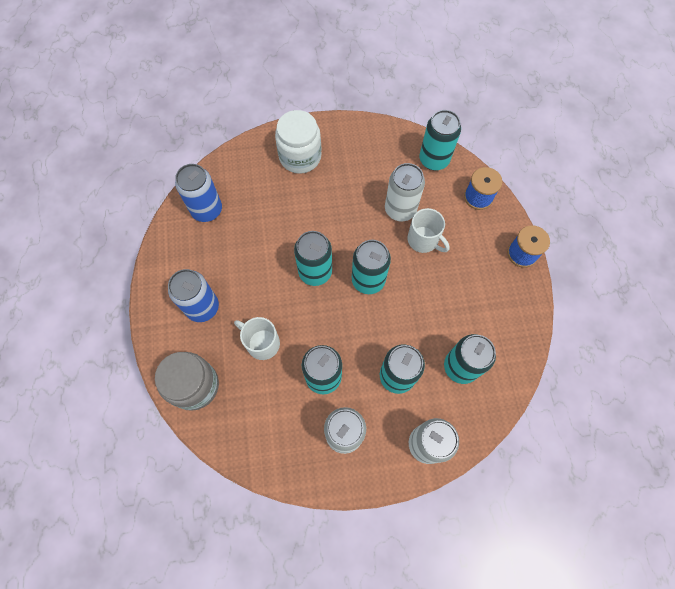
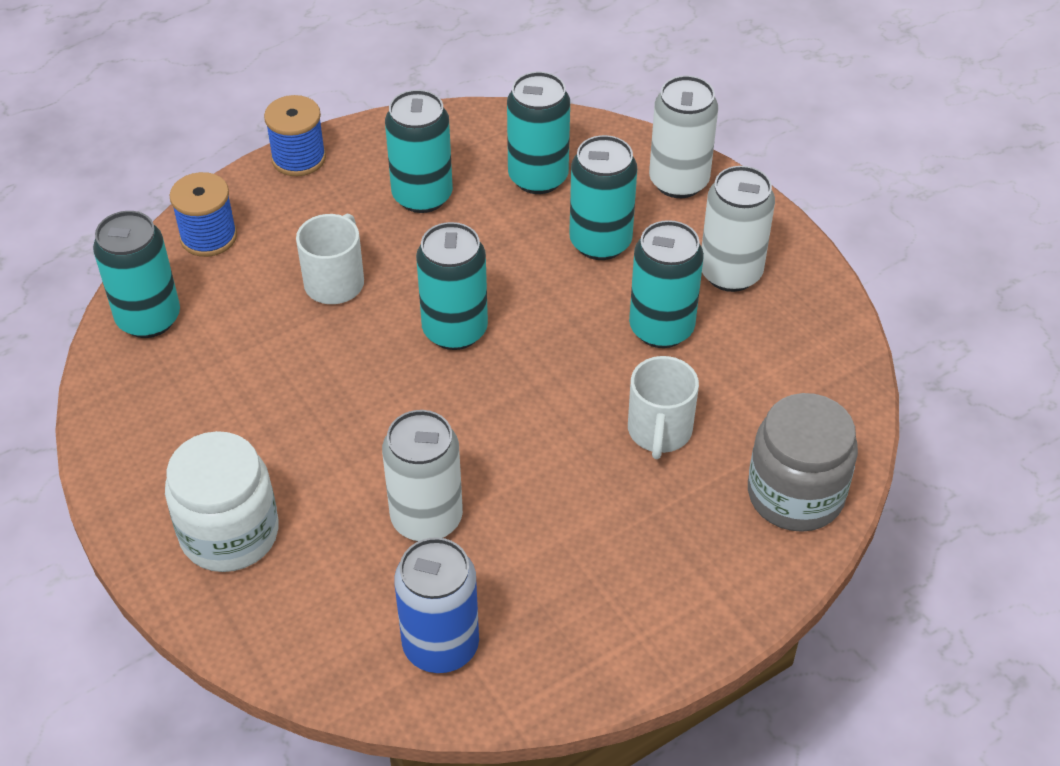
camera: 115 degrees left, 20 degrees down
(202, 307) = (651, 551): blue can -> none
(315, 272) = (481, 409): turquoise can -> turquoise can (422, 196)
(400, 209) = (286, 333): white can -> white can (426, 518)

